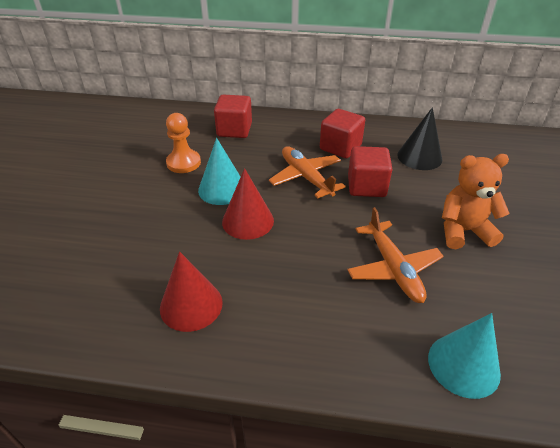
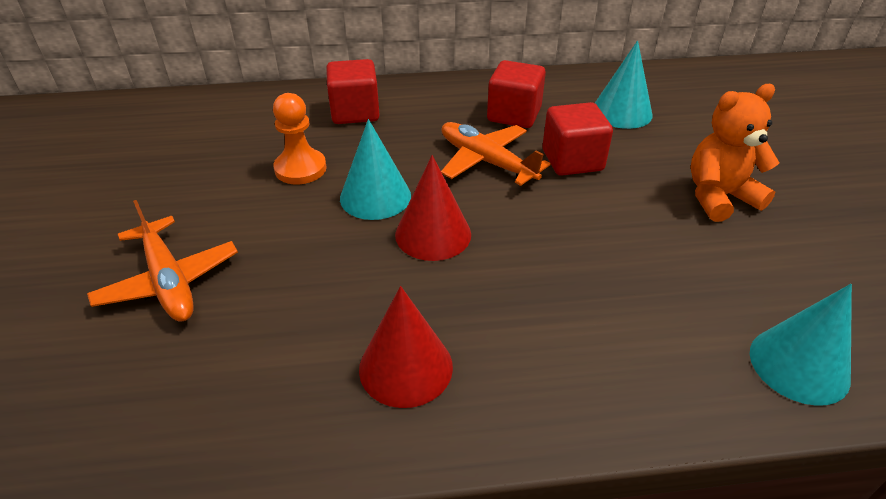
camera: 15 degrees left, 0 degrees up
(393, 268) = (656, 260): orange plane -> orange plane (169, 280)
(419, 157) = (621, 112): black cone -> turquoise cone

